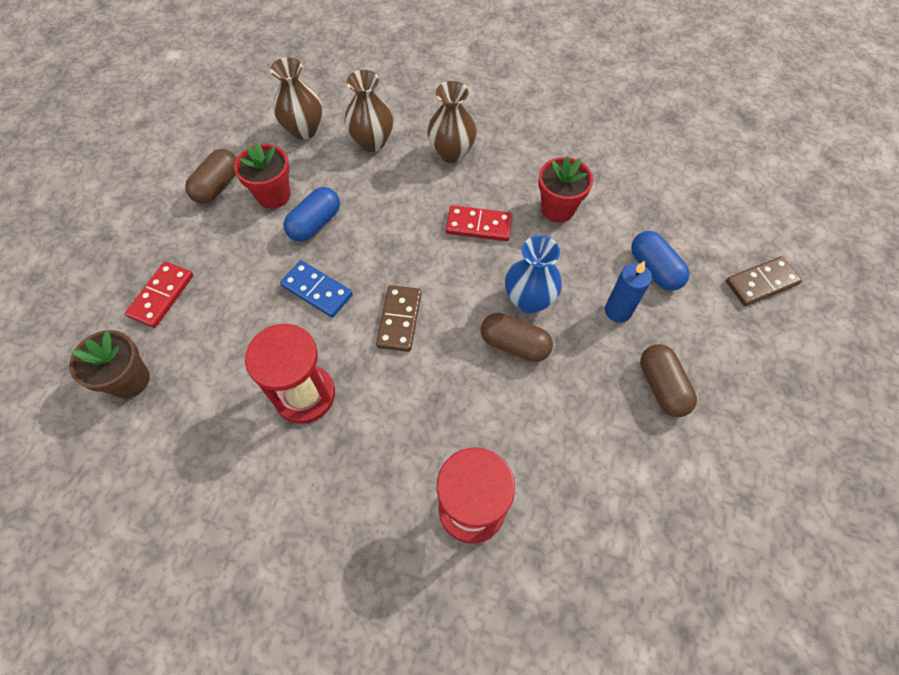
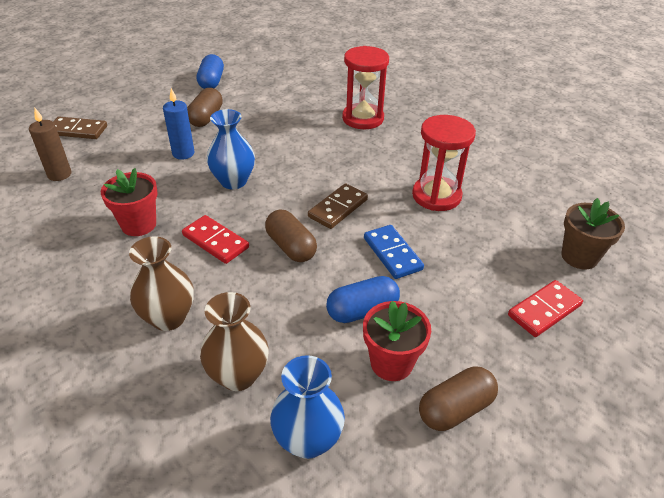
camera: 150 degrees left, 20 degrees down
(304, 130) = (308, 440): brown vase -> blue vase
(514, 345) = (270, 165): brown capsule -> brown capsule (291, 247)
(654, 269) = (128, 162): blue capsule -> blue capsule (211, 82)
(692, 221) = (59, 174): none -> brown candle

